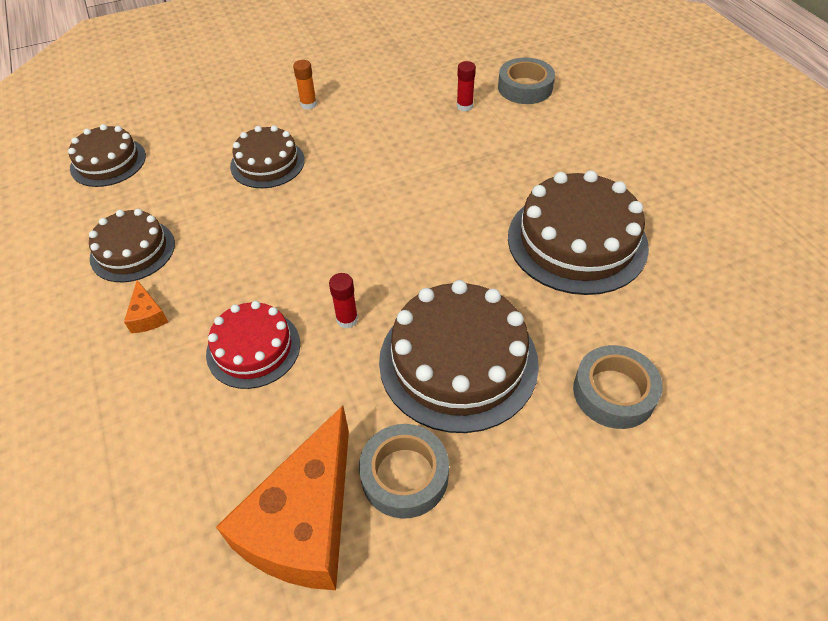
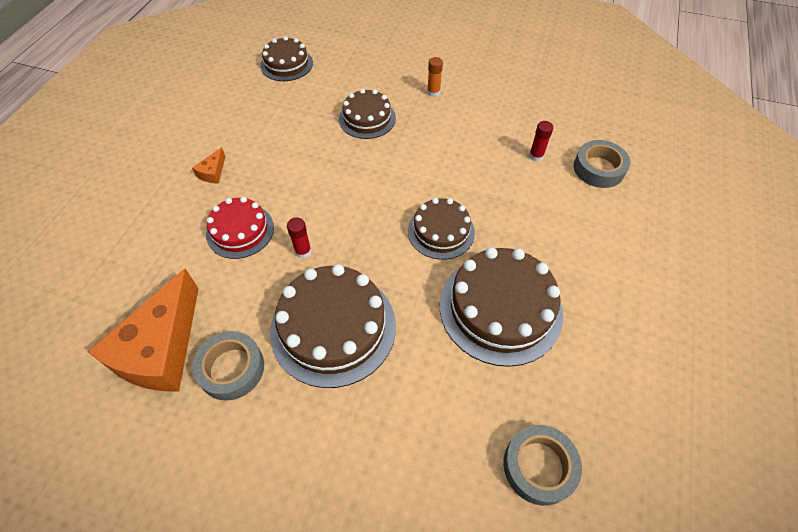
camera: 40 degrees right, 5 degrees up
(133, 250) = (244, 128): brown cake -> brown cake (441, 231)
(304, 522) = (161, 349): orange cheese -> orange cheese turned 45 degrees counterclockwise
(614, 392) = (401, 428): grey tape -> grey tape (539, 466)

